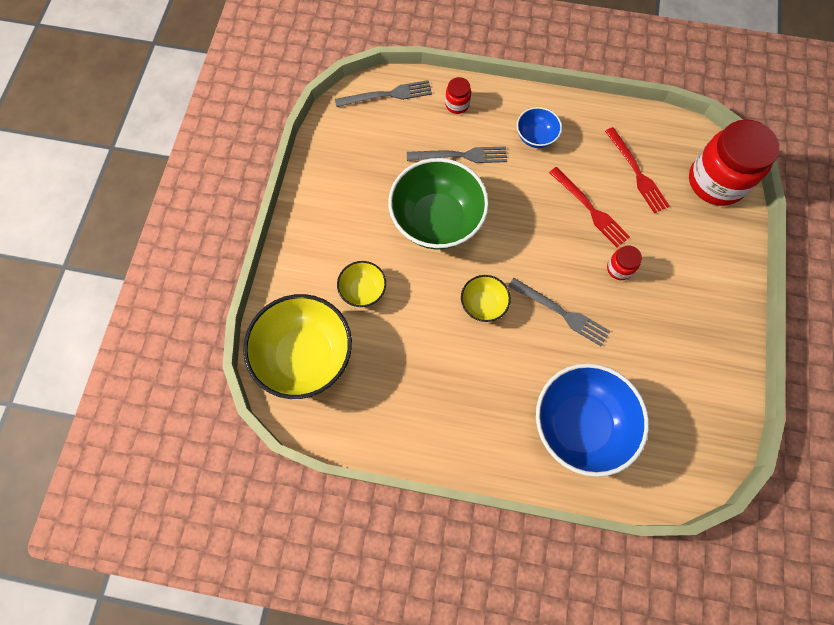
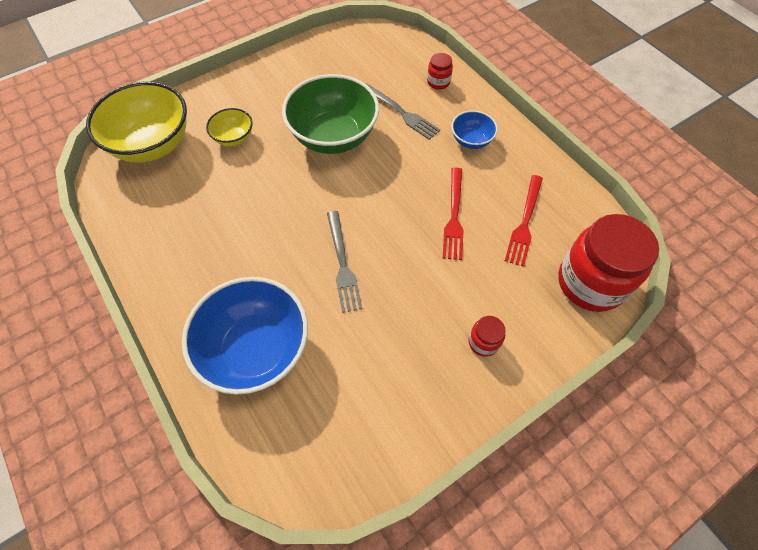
camera: 45 degrees right, 10 degrees down
(387, 95) = (397, 45): grey fork -> none
(483, 304) = (296, 210): yellow bowl -> none
(619, 268) = (426, 274): red jar -> red jar (483, 342)

